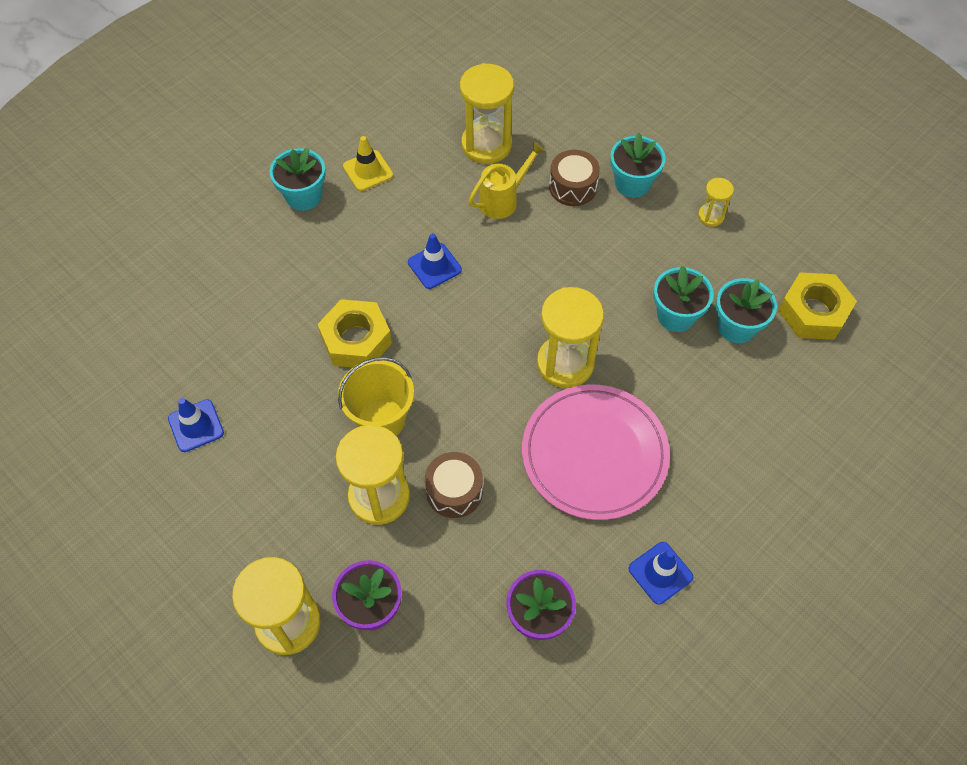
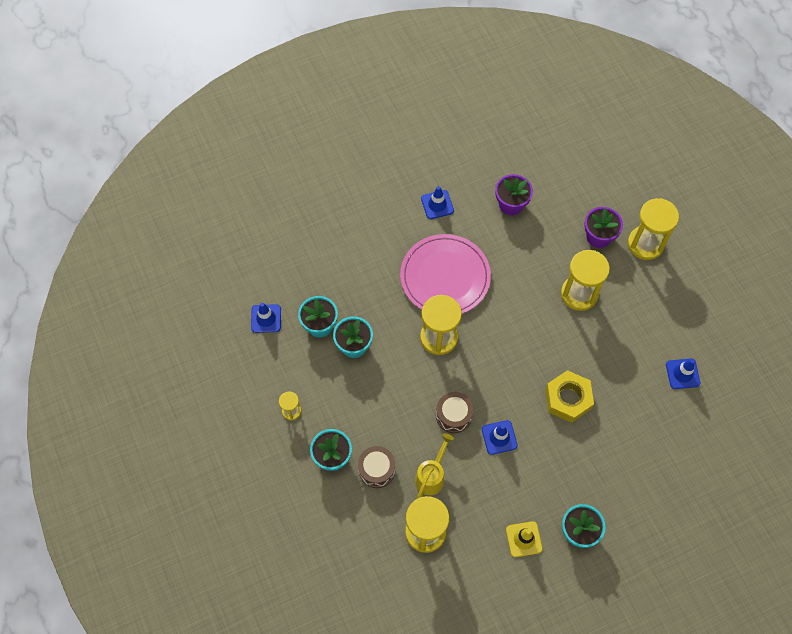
camera: 160 degrees left, 5 degrees up
(381, 419) = (565, 339): yellow bucket -> none
(454, 491) = (534, 283): brown drum -> brown drum (453, 415)
(503, 200) = (431, 476): yellow watering can -> yellow watering can turned 135 degrees clockwise
(813, 312) = (266, 318): yellow nut -> blue traffic cone

